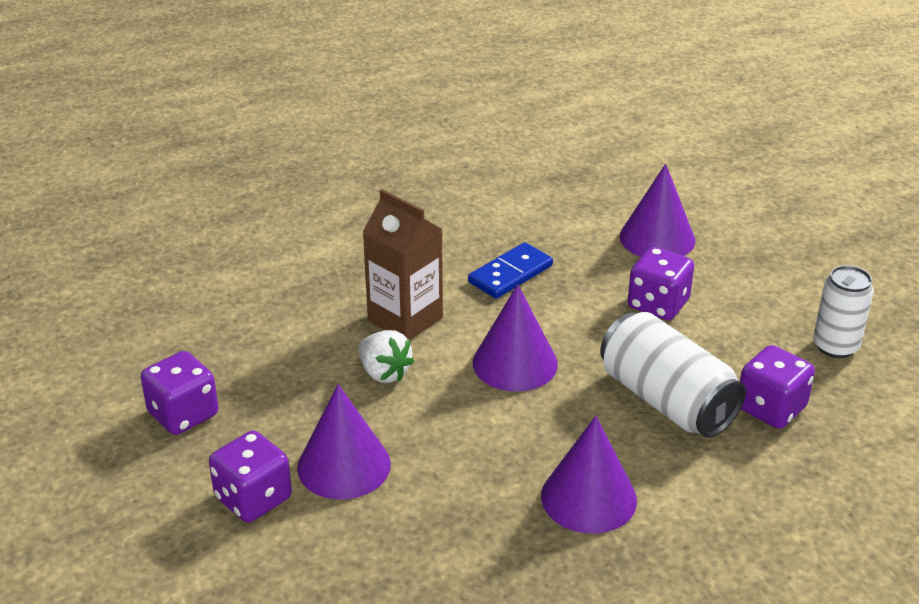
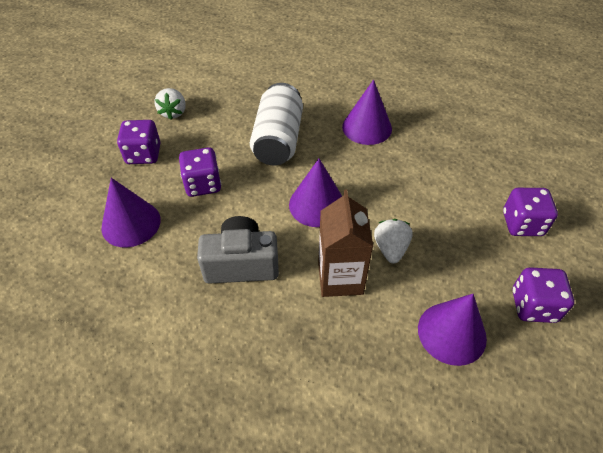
camera: 135 degrees left, 15 degrees up
(344, 465) = (461, 210): purple cone -> purple cone (451, 333)
(510, 274) = (241, 264): blue domino -> grey camera
(771, 408) = (244, 110): purple dice -> purple dice (143, 154)
(835, 346) = (173, 112): white can -> white strawberry

